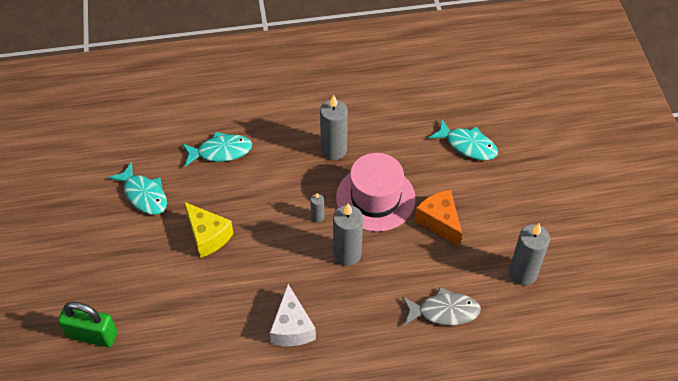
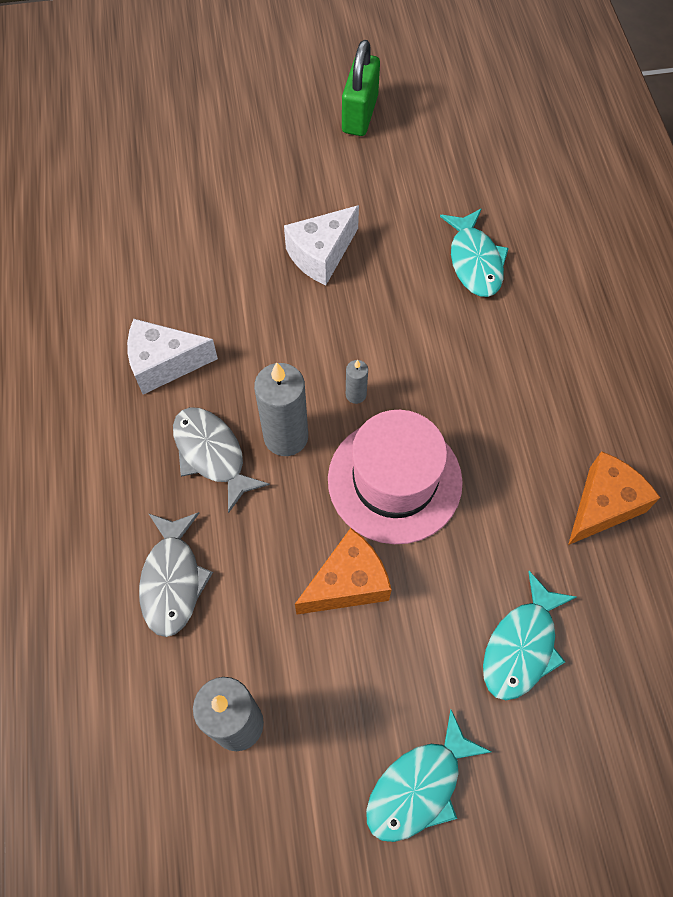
camera: 90 degrees right, 10 degrees up
(92, 335) = (175, 146): green padlock -> green padlock (359, 114)
(144, 195) = (391, 177): turquoise fish -> turquoise fish (419, 786)
(208, 236) = (321, 255): yellow cheese -> white cheese
(334, 150) = (491, 417): grey candle -> none
(360, 295) = (212, 454): none -> grey fish
(388, 104) = (603, 505): none -> orange cheese

